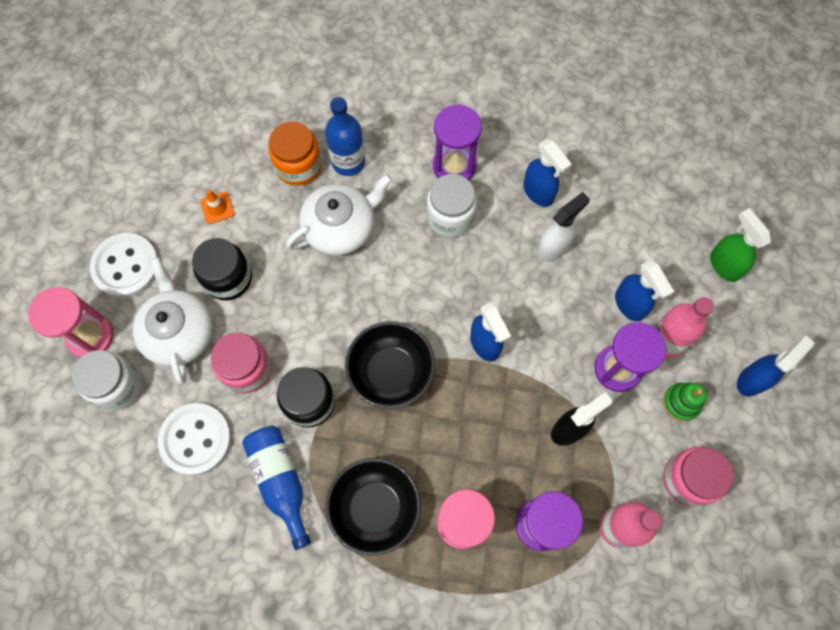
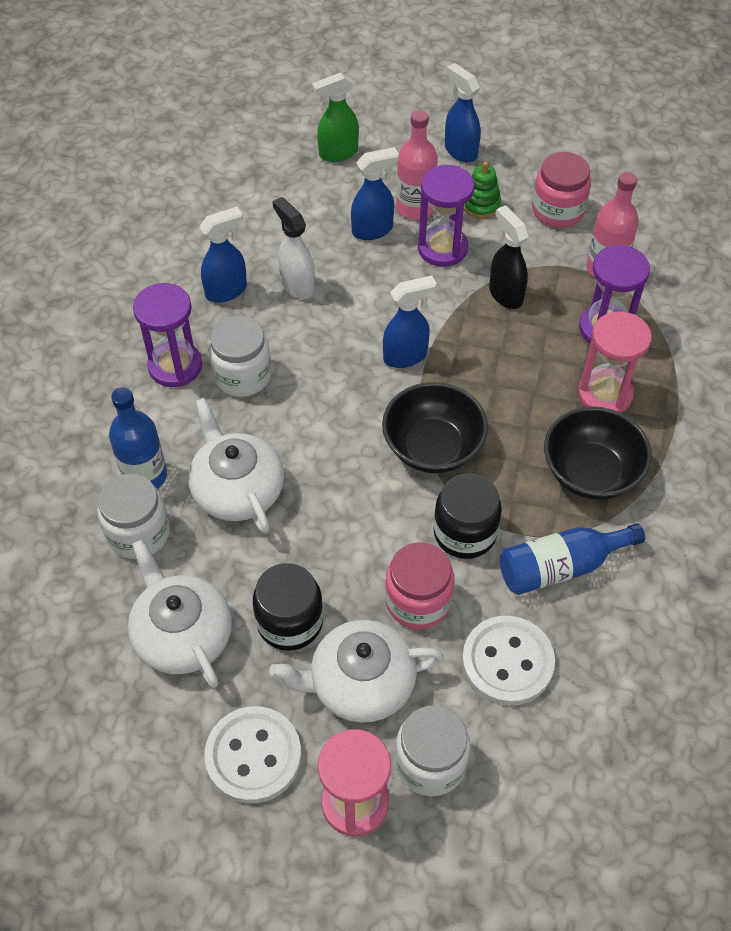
camera: 85 degrees left, 15 degrees down
(217, 208) = (182, 634): orange traffic cone -> white teapot
(298, 166) = (138, 533): orange jar -> white jar

